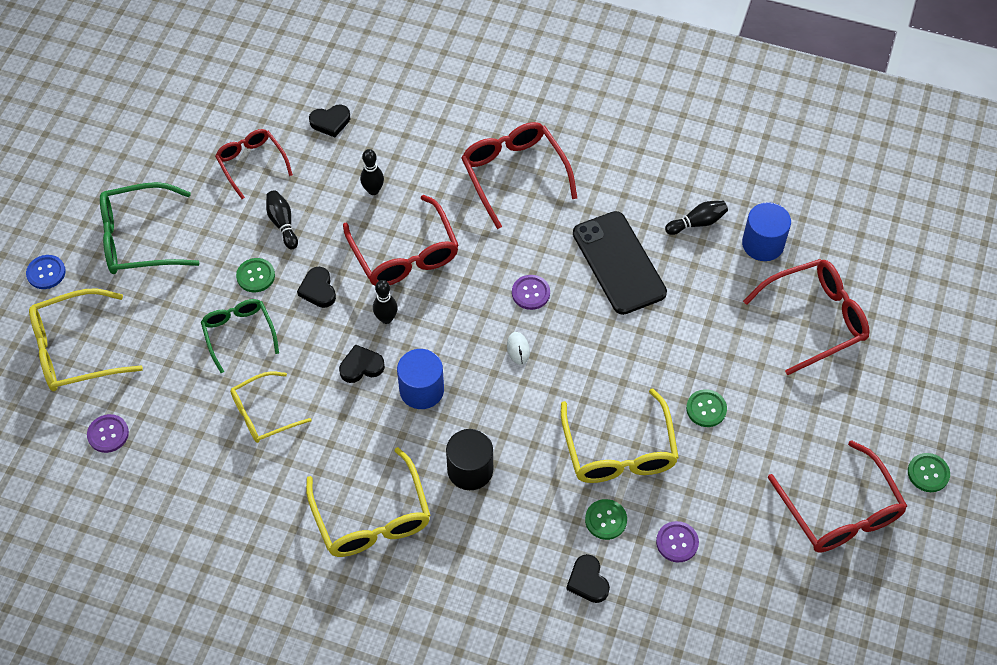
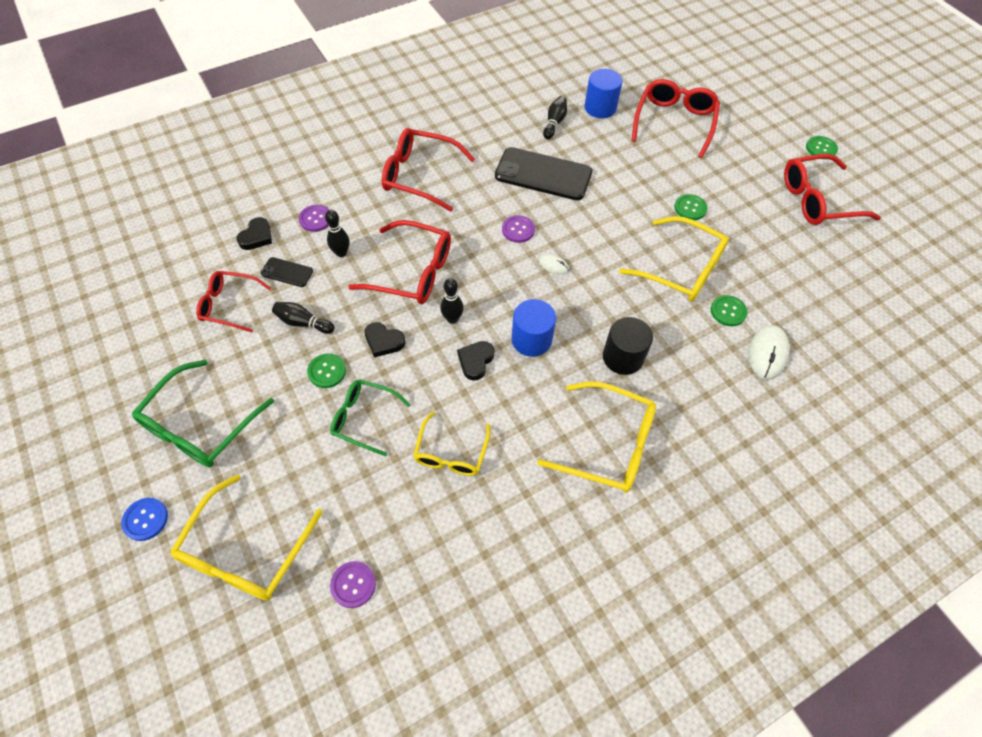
camera: 50 degrees left, 0 degrees up
(317, 172) = (287, 272): none -> black phone
(588, 581) = (767, 353): black heart -> white mouse
(677, 542) = (775, 287): purple button -> purple button (315, 219)
(841, 512) = (817, 200): red glasses -> red glasses turned 150 degrees clockwise

